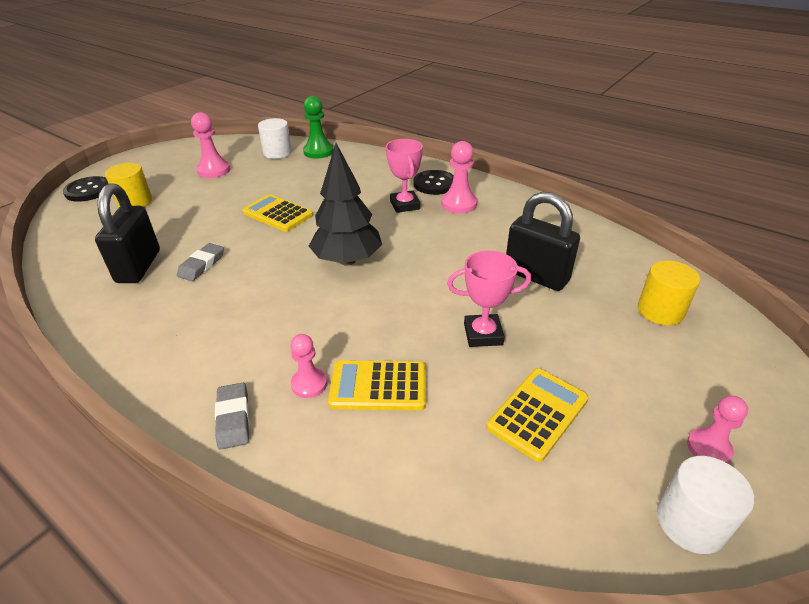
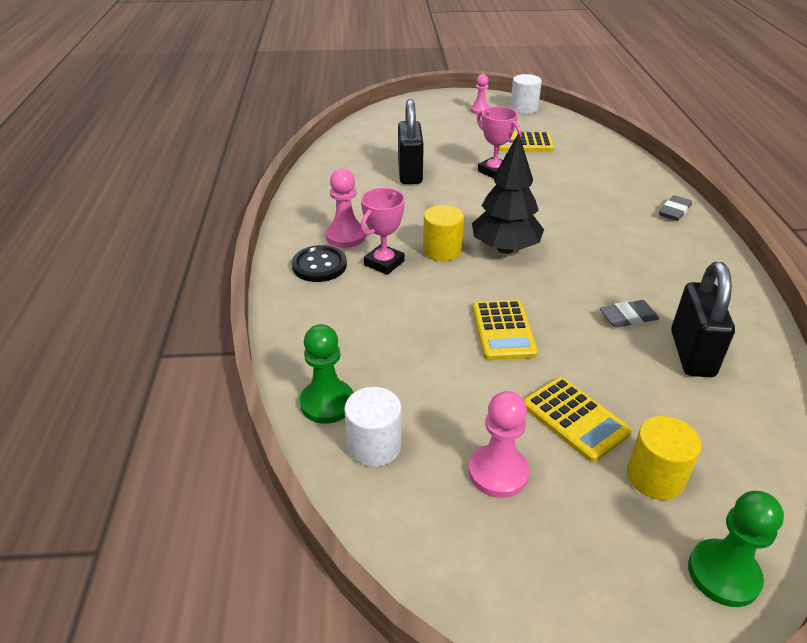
camera: 130 degrees left, 0 degrees up
(88, 190) = (723, 574): black button -> green pawn
(138, 266) = (692, 354): black padlock -> black padlock turned 45 degrees counterclockwise
(309, 384) = (618, 203): pink pawn -> none
(378, 386) = (582, 184): yellow calculator -> yellow calculator (575, 419)
(660, 311) = (392, 133): yellow cylinder -> yellow cylinder (442, 250)

